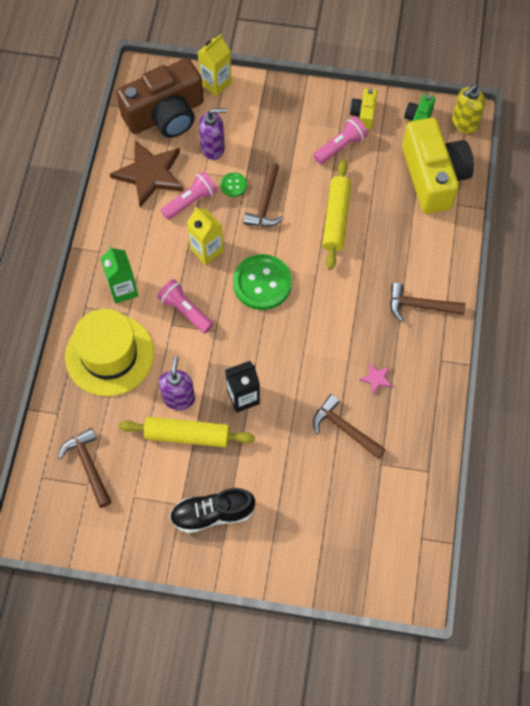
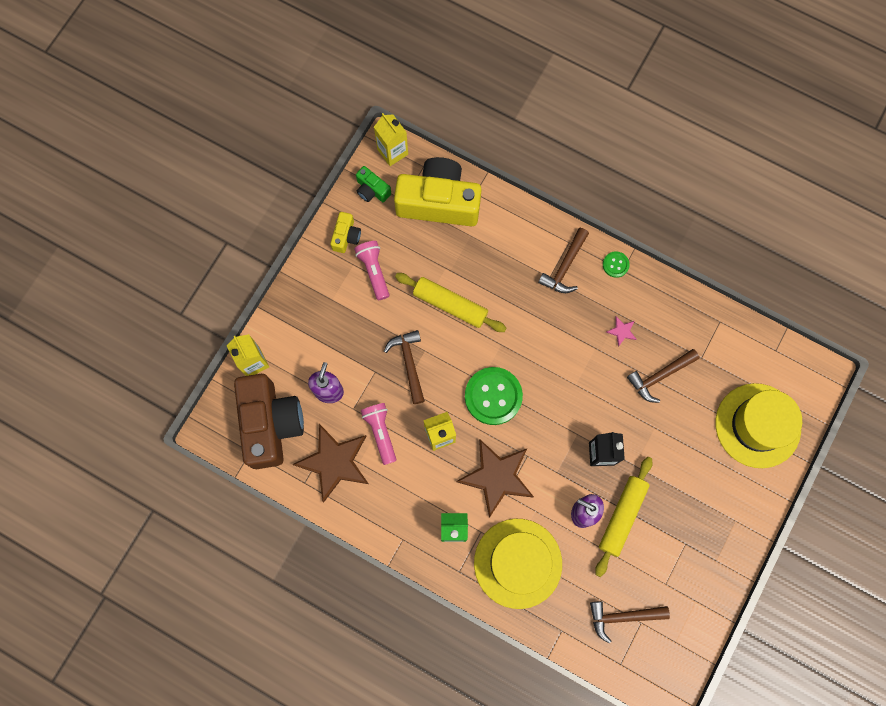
camera: 70 degrees left, 10 degrees up
(185, 311) = (496, 477): pink flashlight -> brown star
(212, 514) = (702, 519): black shoe -> none
(233, 185) = (378, 386): green button -> green button (615, 265)
(265, 203) = (409, 363): brown hammer -> brown hammer turned 135 degrees counterclockwise
(332, 542) = (757, 425): none -> yellow hat
(363, 114) = (346, 236): yellow camera -> yellow camera turned 105 degrees counterclockwise
(464, 123) = (392, 152): yellow soap dispenser -> yellow carton

